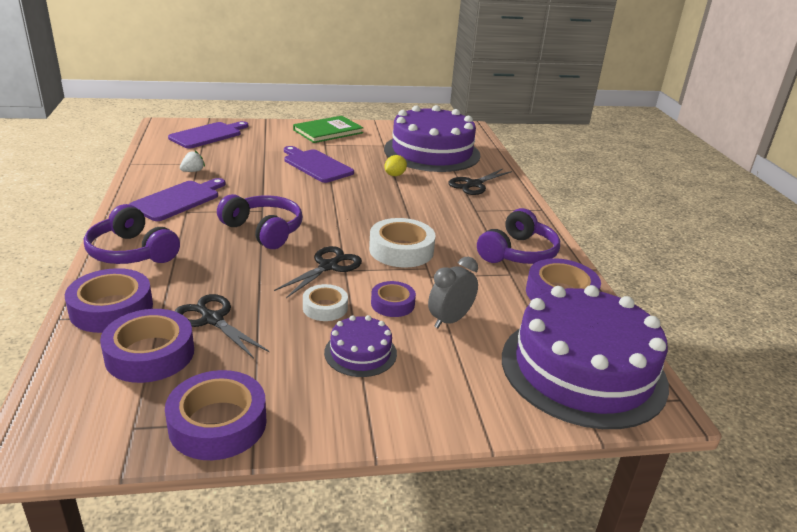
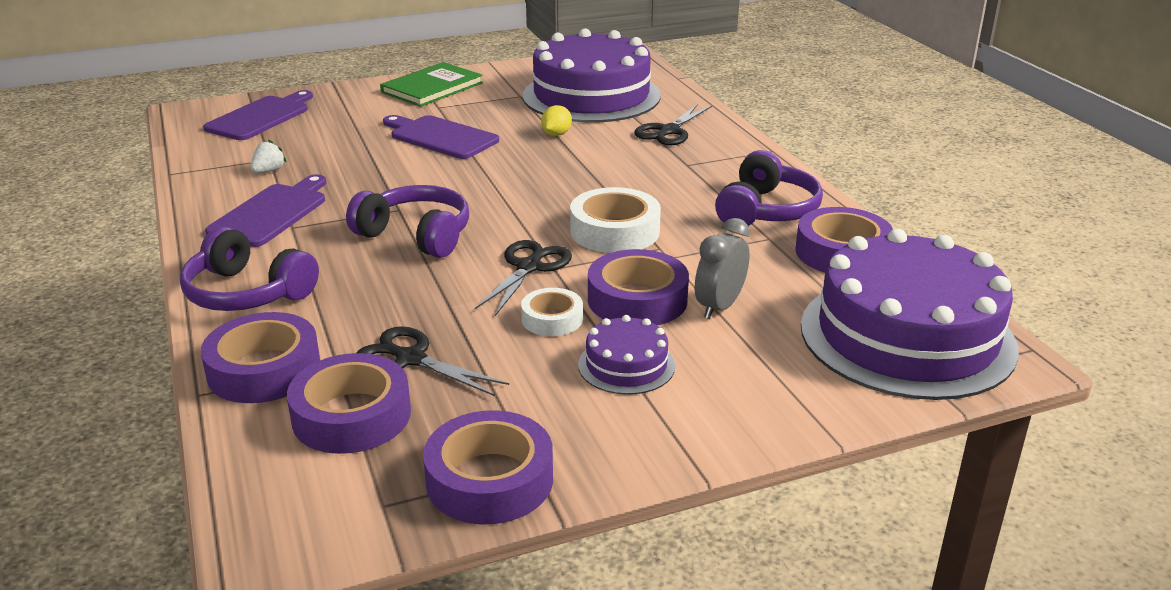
camera: 10 degrees left, 0 degrees up
(392, 304) = (637, 300): purple tape -> purple tape, size x1.68

